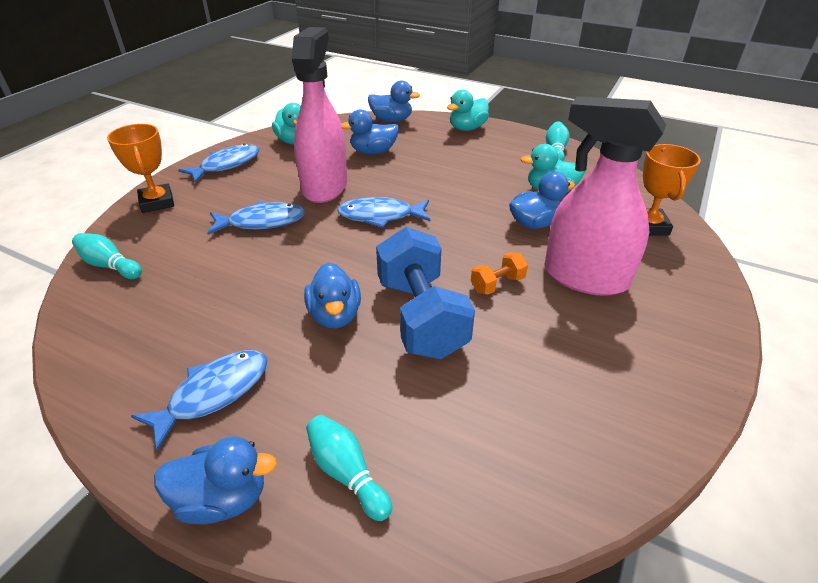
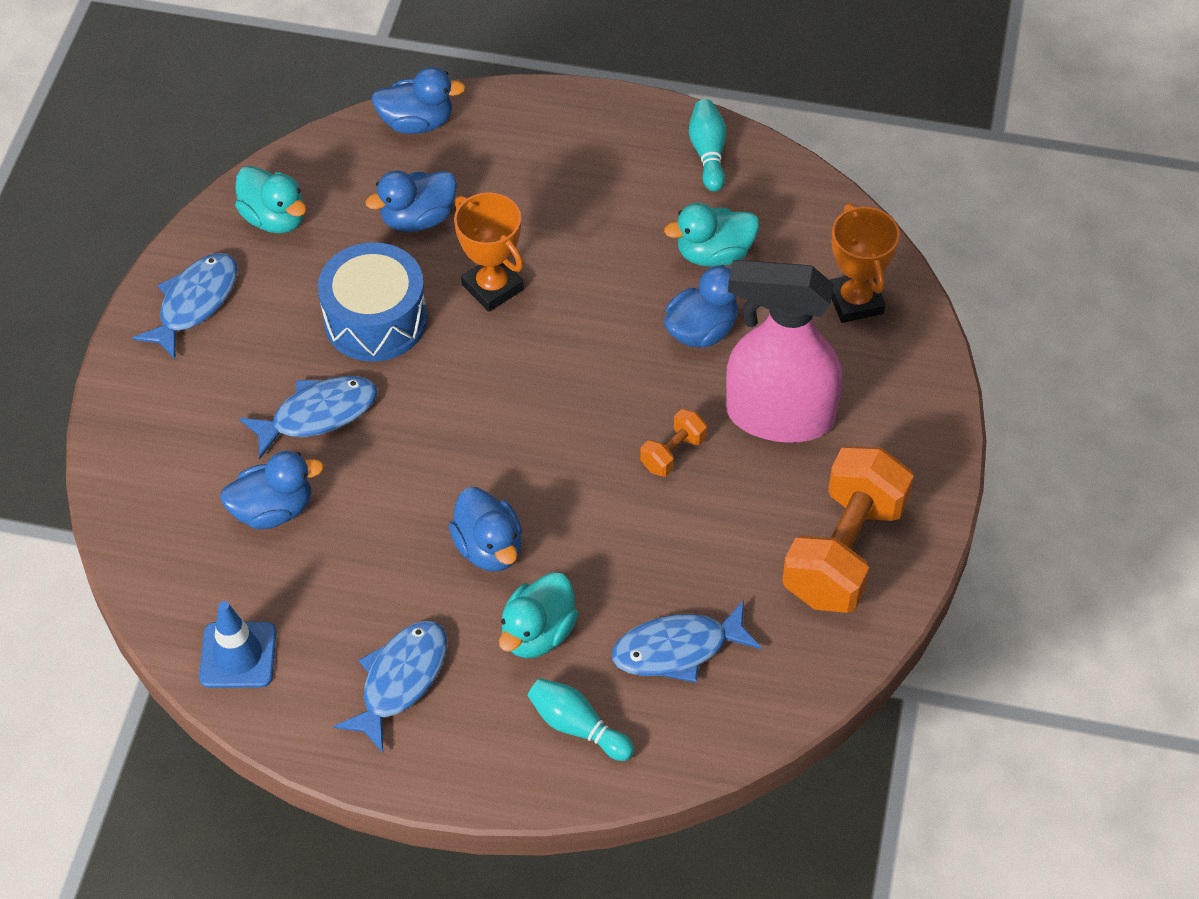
camera: 15 degrees left, 15 degrees up
(105, 346) = (238, 655): none -> blue traffic cone
(110, 265) = (155, 540): turquoise bowling pin -> none
(157, 202) = (138, 410): orange trophy -> orange trophy (492, 287)
(222, 498) = (470, 779): blue duck -> blue duck (273, 509)
(325, 186) = (375, 319): pink spray bottle -> blue drum
(380, 216) = (482, 364): blue fish -> blue fish (677, 649)
(421, 317) = (593, 525): blue dumbbell -> none
(467, 128) = (553, 119): turquoise duck -> turquoise duck (538, 633)
(633, 378) = (844, 551): none -> orange dumbbell

